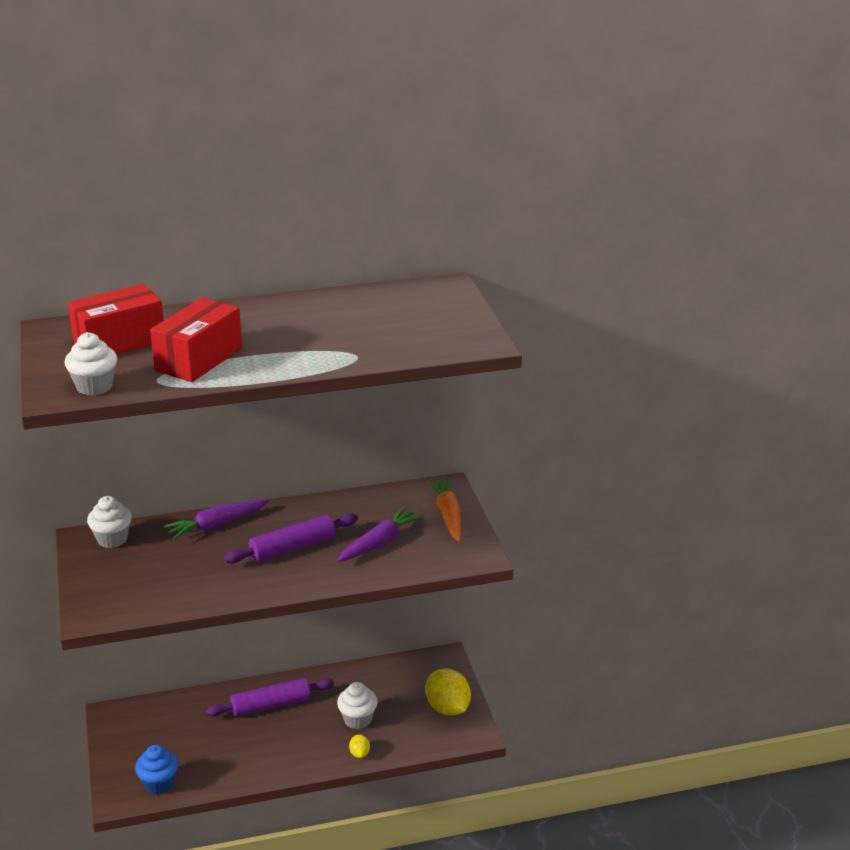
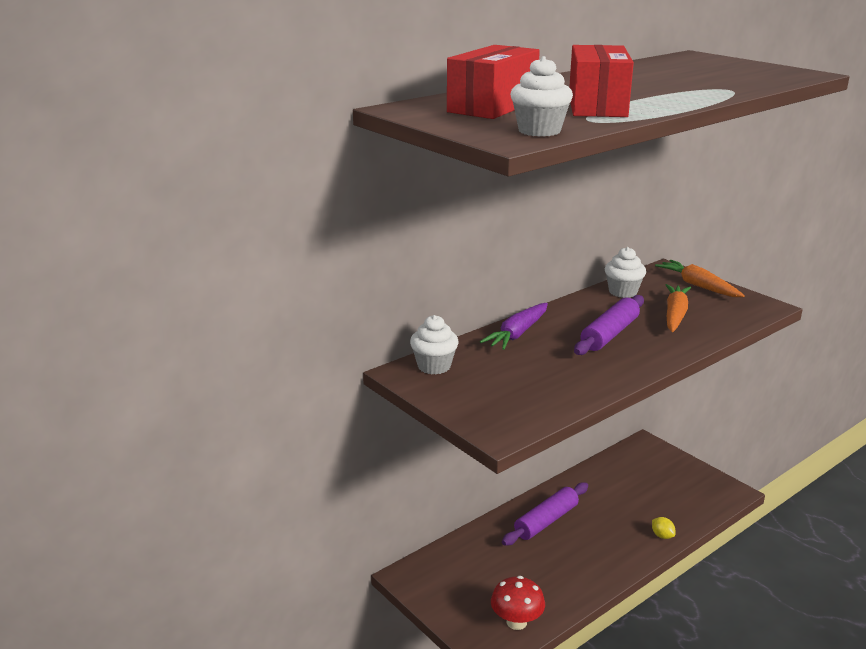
camera: 25 degrees left, 5 degrees down
(159, 784) = (516, 622): blue cupcake -> red mushroom
(358, 719) = (630, 509): white cupcake -> white cupcake (623, 292)
(379, 543) = (675, 315): purple carrot -> orange carrot
(447, 708) = (690, 479): yellow lemon -> none

